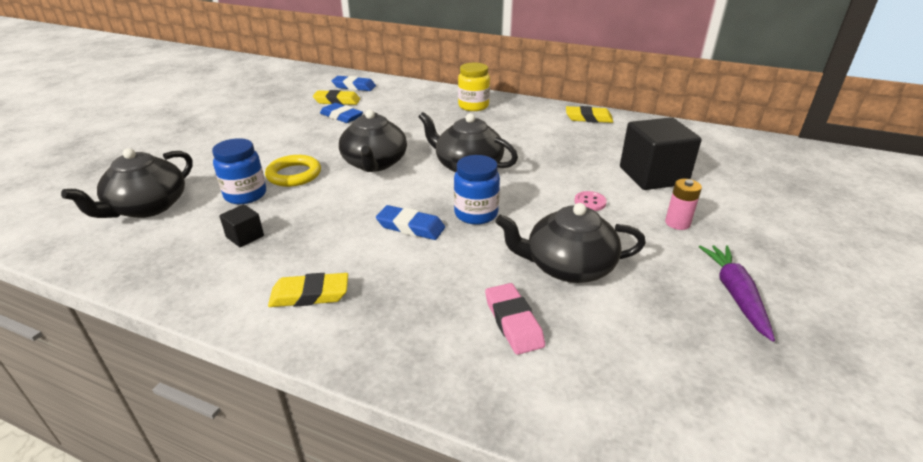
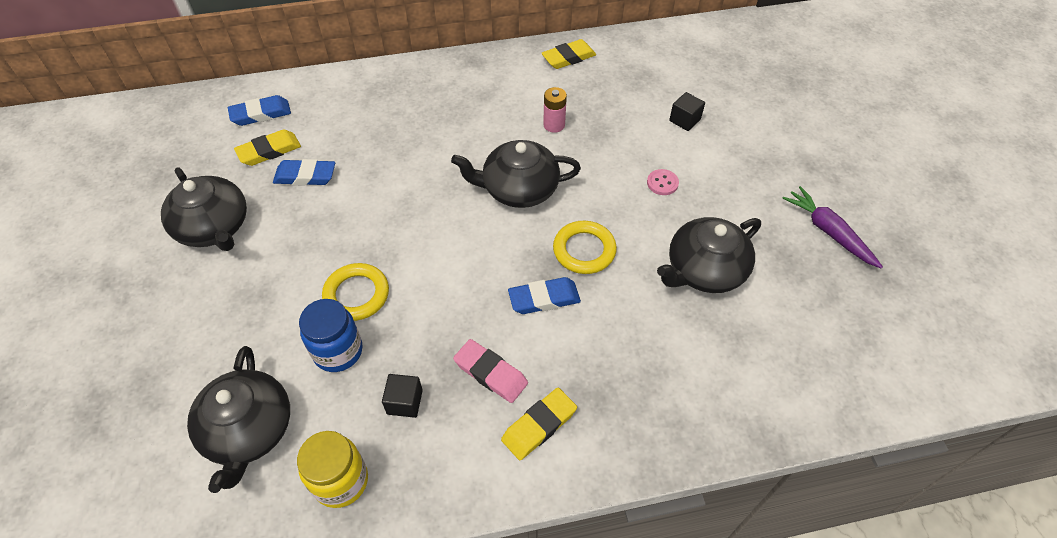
camera: 35 degrees left, 20 degrees up
(374, 163) = (424, 233): black teapot -> black teapot (214, 227)
(473, 106) = (438, 89): yellow jar -> yellow jar (341, 481)
(476, 214) = (584, 250): blue jar -> yellow ring
(513, 322) = (713, 351): pink eraser -> pink eraser (490, 373)
(653, 175) = (684, 120): black cube -> black cube, size x0.46
(677, 223) = (743, 173): pink battery -> pink battery (554, 125)

